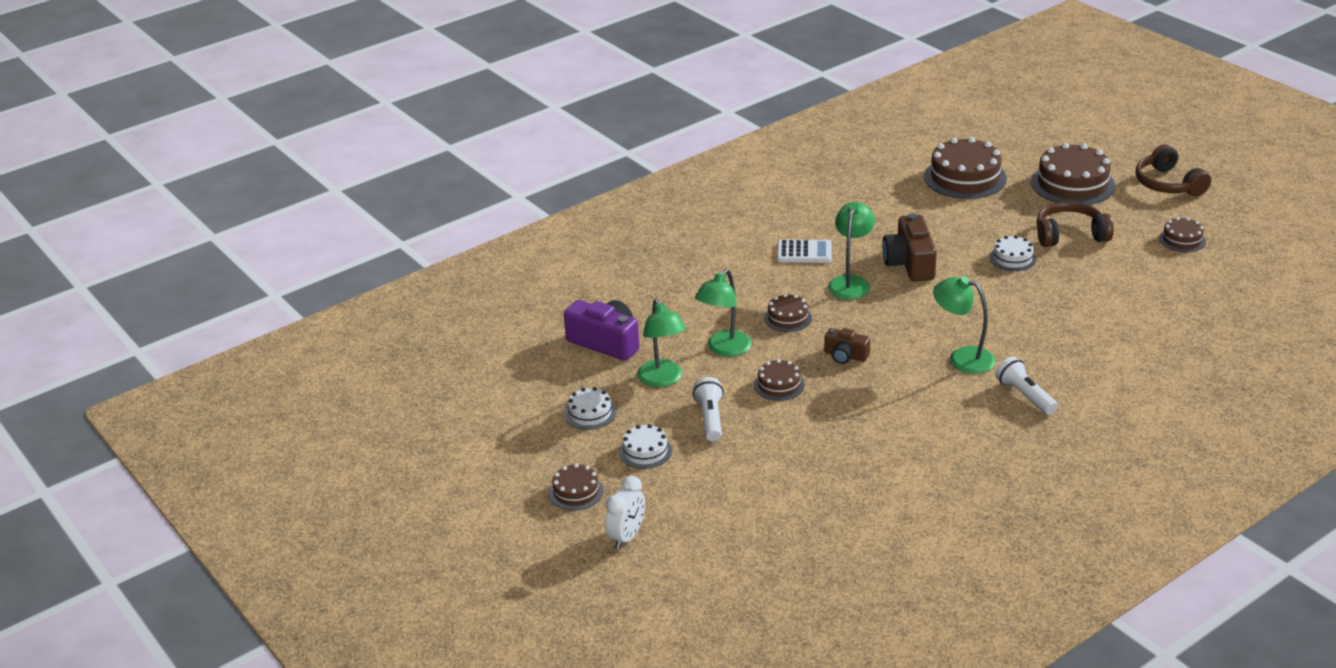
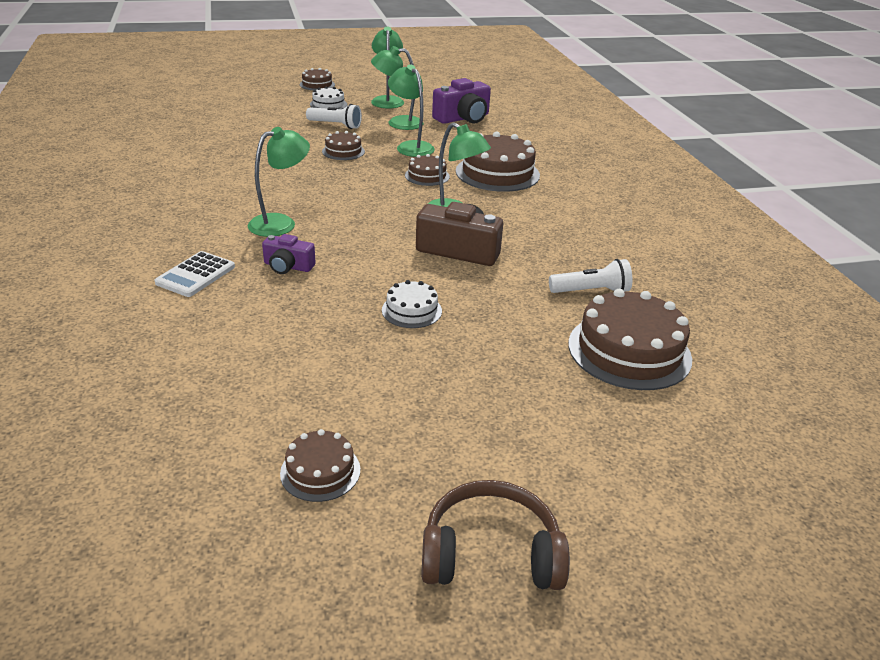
camera: 110 degrees right, 0 degrees up
(590, 413) = (387, 100): white cake -> green lamp
(627, 537) = (260, 86): white clock -> none
(804, 252) = (526, 209): white calculator -> white calculator (195, 275)
(845, 356) = (348, 181): brown camera -> none
(1020, 326) = (288, 266): none -> purple camera
(1025, 396) = (192, 230): white flashlight -> white flashlight (591, 291)
(1070, 235) = (424, 373): brown headphones -> none
(1072, 184) = (557, 439): brown cake -> brown cake (497, 173)

